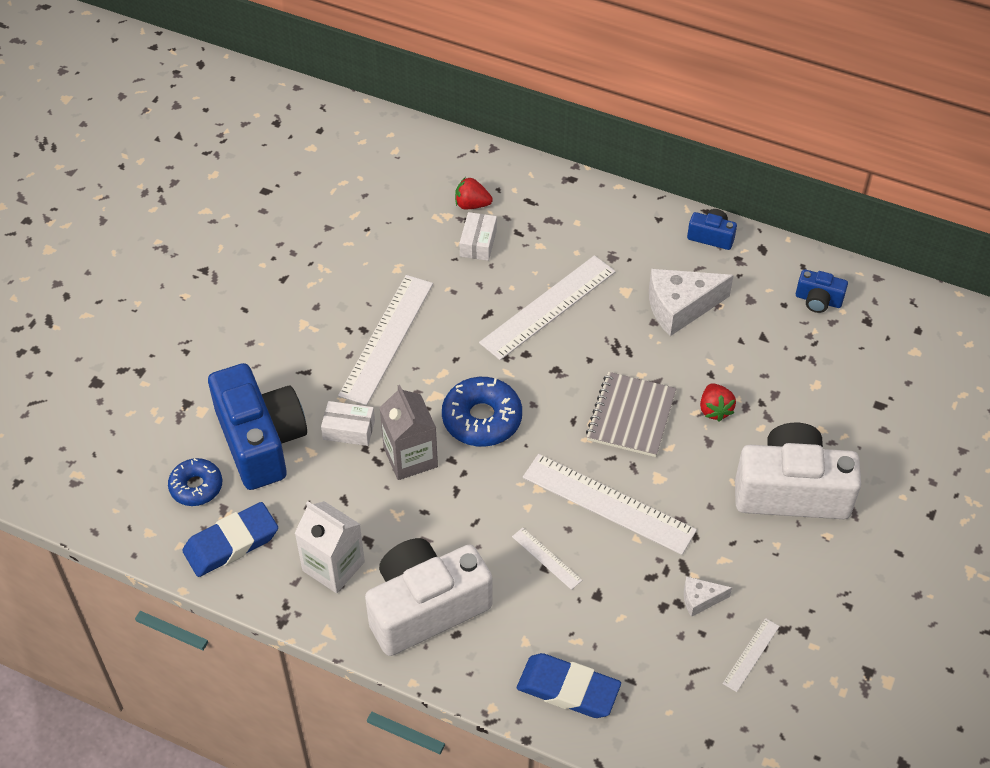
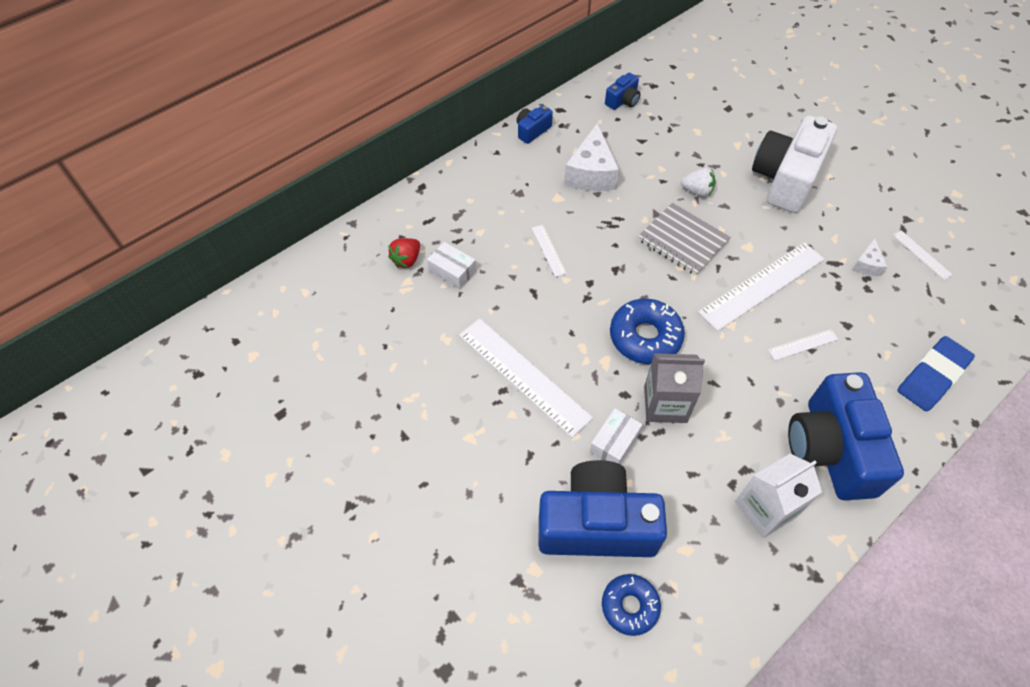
camera: 65 degrees left, 5 degrees up
(231, 543) = (711, 594): blue eraser -> none
(426, 608) = (830, 449): white camera -> blue camera
(548, 307) = (548, 250): white ruler -> white ruler, size x0.46
(714, 410) = (697, 191): red strawberry -> white strawberry

